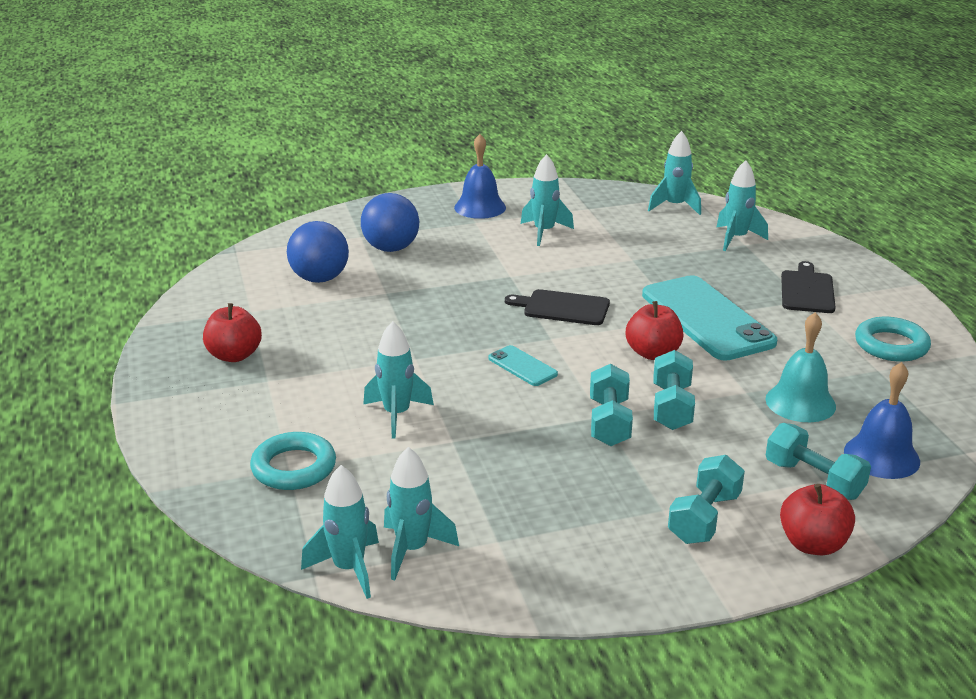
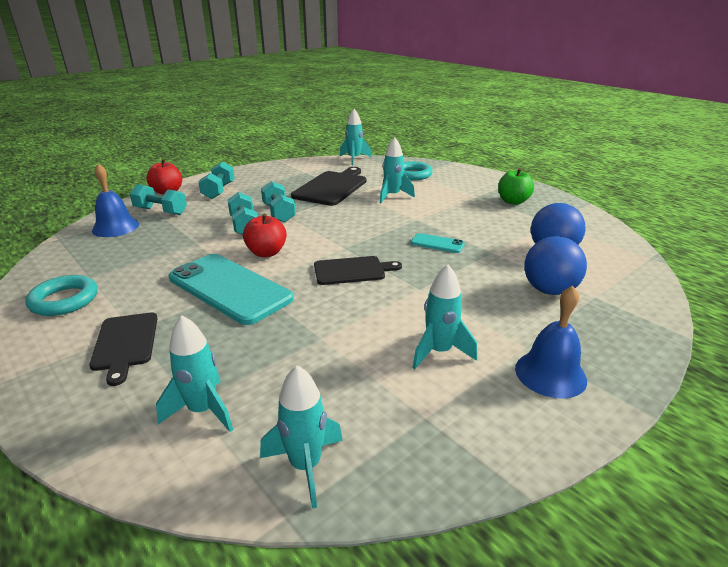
camera: 155 degrees right, 0 degrees up
(234, 355) = (513, 201): red apple -> green apple
(412, 550) = (336, 165): turquoise rocket -> none
(480, 468) = (332, 187): none -> black cutting board
(522, 366) = (348, 228): turquoise phone -> turquoise phone (437, 243)
(800, 402) = (159, 244): turquoise bell -> none

